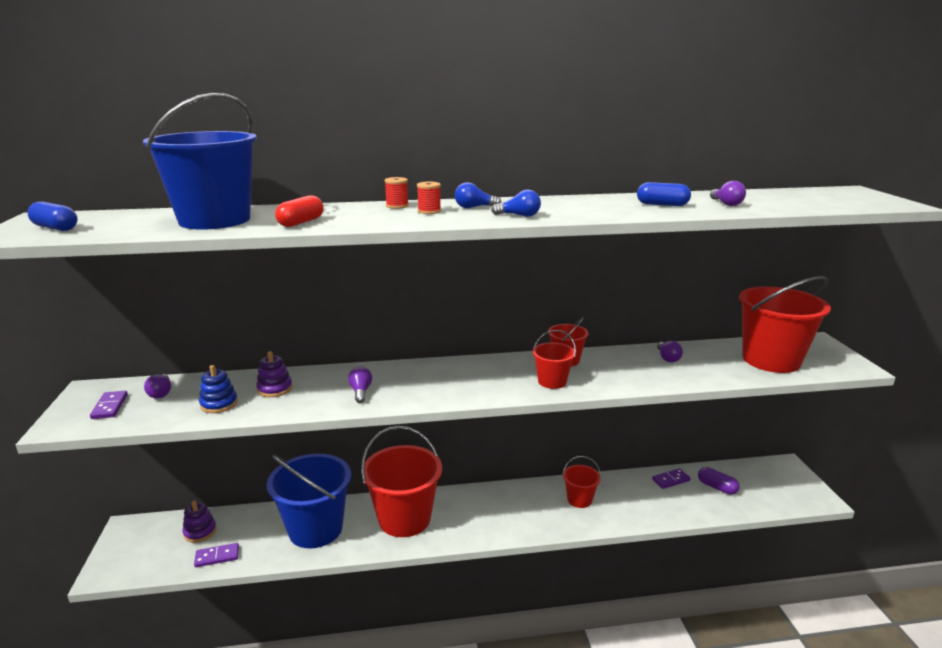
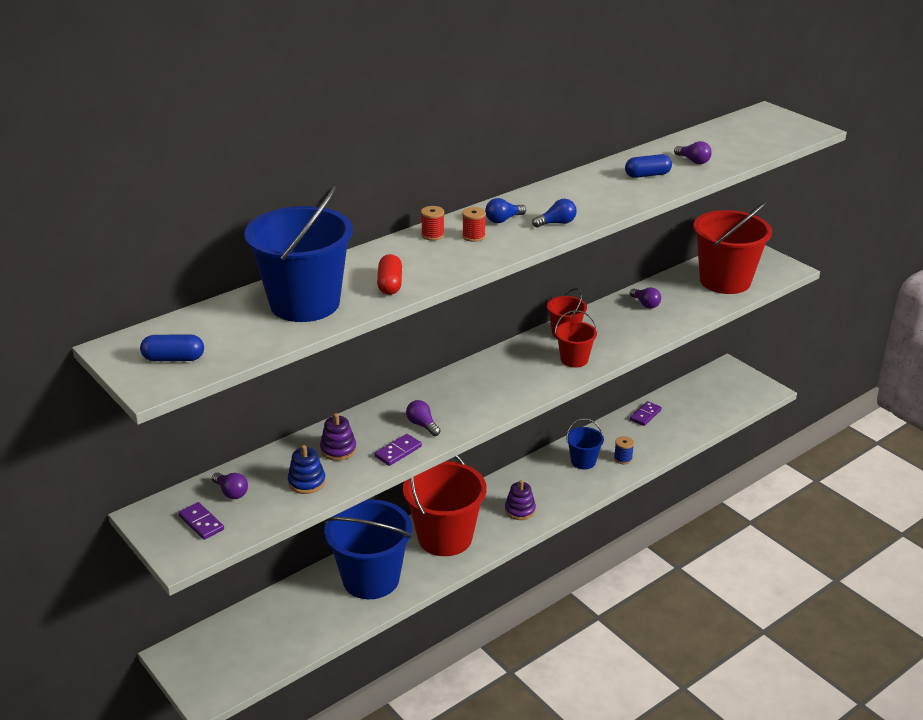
camera: 30 degrees left, 10 degrees up
(200, 532) = (257, 627): purple stacking toy -> purple stacking toy (520, 510)
(217, 557) = (303, 639): purple domino -> purple domino (398, 451)
(579, 499) = (583, 461): red bucket -> blue bucket
(619, 510) = (623, 458): none -> blue spool
(717, 487) = (686, 408): purple capsule -> none

